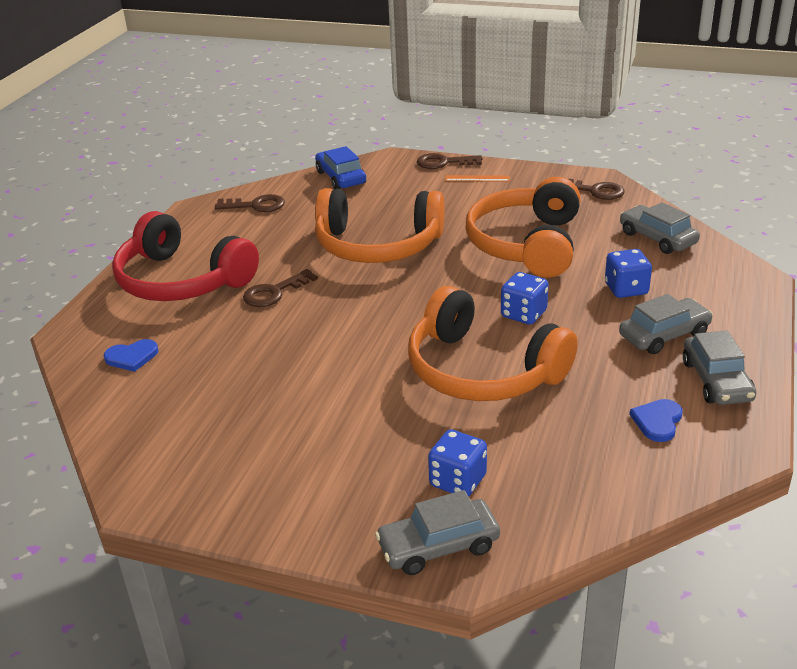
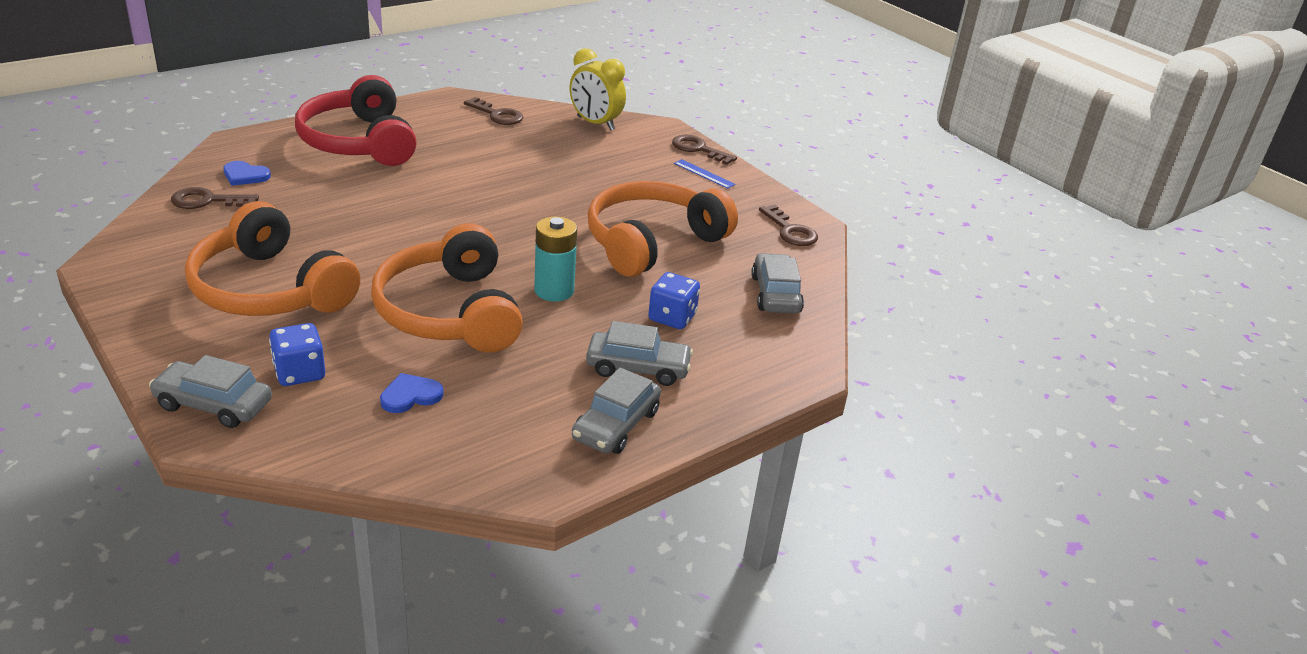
camera: 30 degrees right, 0 degrees up
(274, 292) = (404, 181): brown key -> brown key (207, 201)
(341, 178) = (595, 123): blue car -> yellow clock
(377, 245) = (535, 185): orange headphones -> orange headphones (270, 289)
(477, 178) = (704, 174): orange ruler -> blue ruler
(523, 314) = (554, 291): blue dice -> turquoise battery
(657, 421) = (512, 424): blue heart -> blue heart (410, 395)

